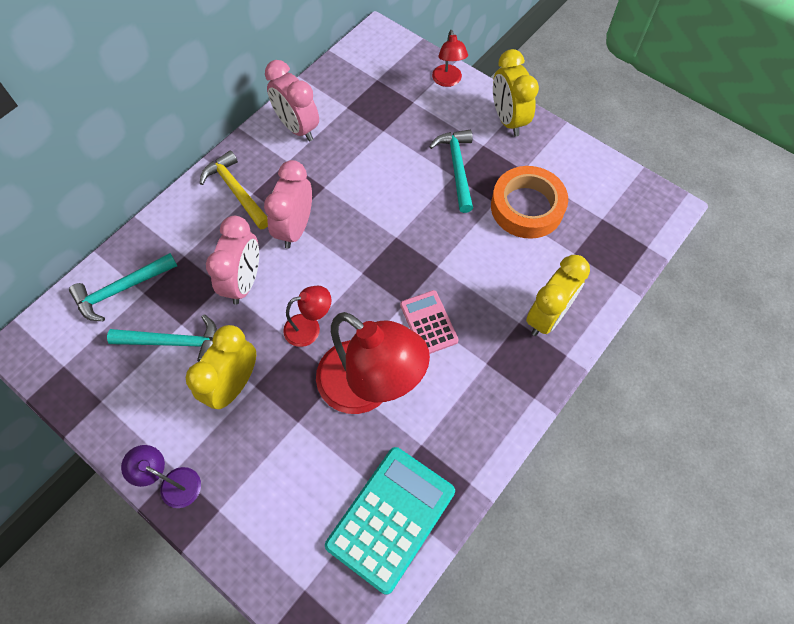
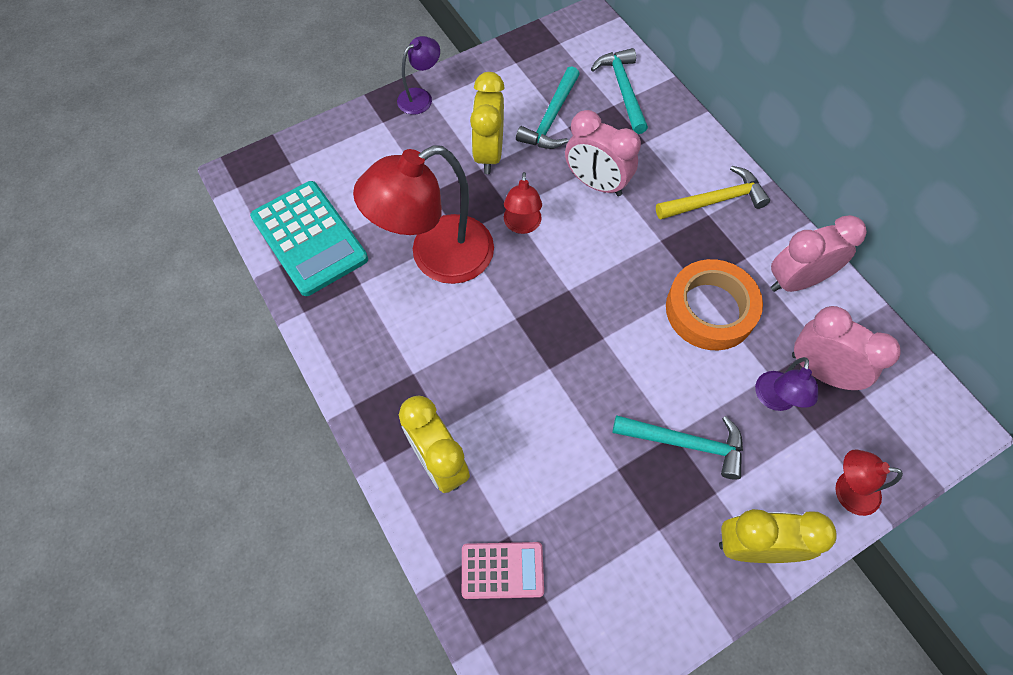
camera: 110 degrees right, 0 degrees up
(234, 385) = (489, 153): yellow clock -> yellow clock turned 135 degrees counterclockwise
(295, 228) = (648, 243): pink clock -> pink clock (820, 371)
(401, 125) = (775, 400): none -> purple lamp
(428, 323) = (483, 334): pink calculator -> pink calculator (502, 570)
(527, 207) = (597, 507): orange tape -> orange tape (710, 309)

